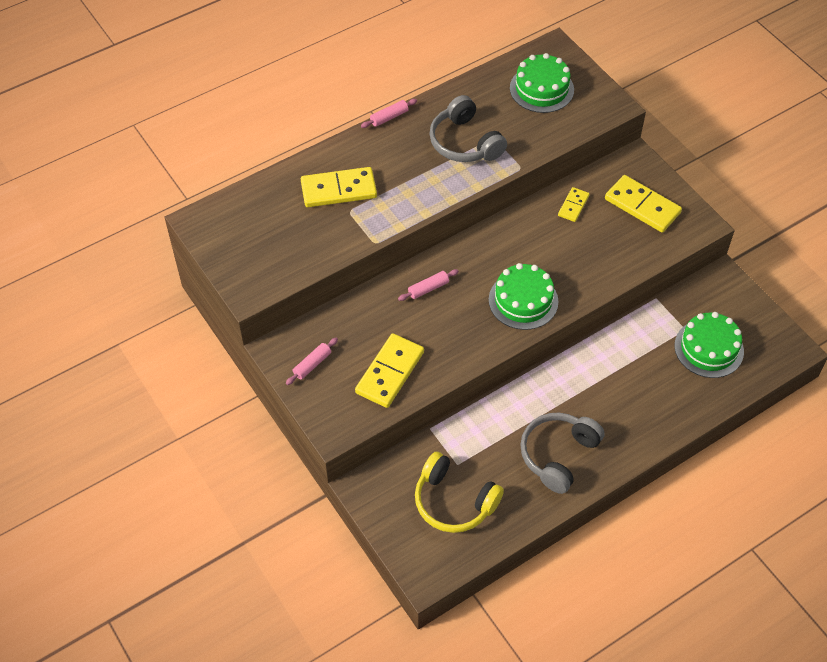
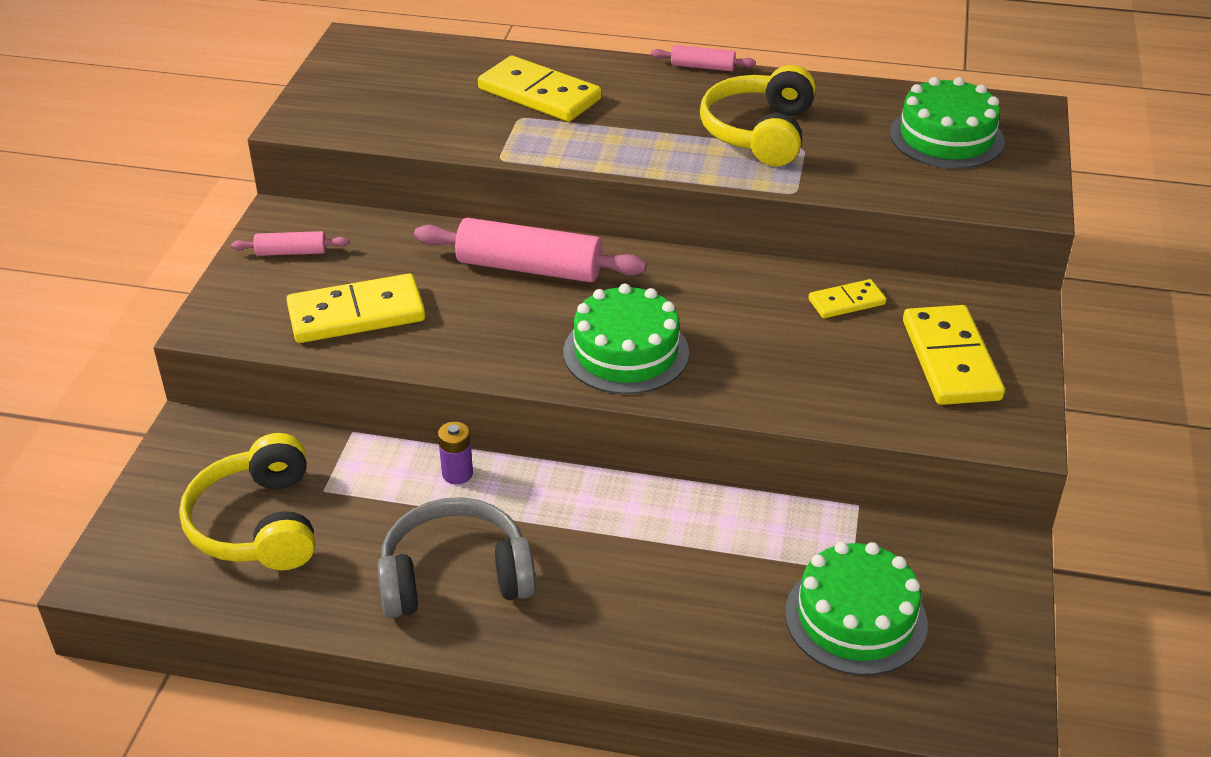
camera: 45 degrees right, 15 degrees down
(428, 288) = (529, 268): pink rolling pin -> pink rolling pin, size x2.03
(465, 142) = (759, 133): grey headphones -> yellow headphones
(498, 411) = (457, 474): none -> purple battery

